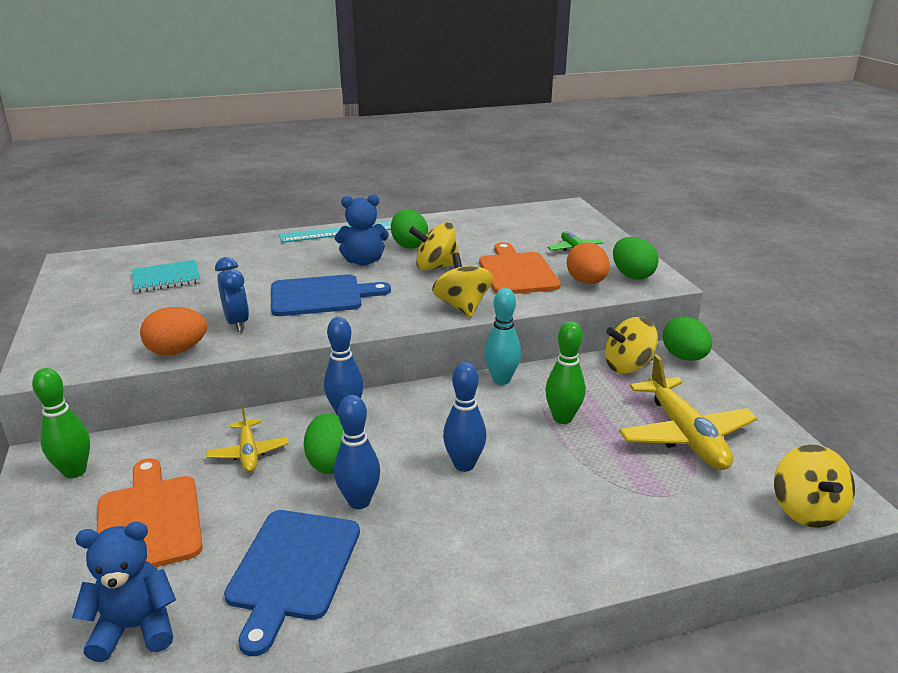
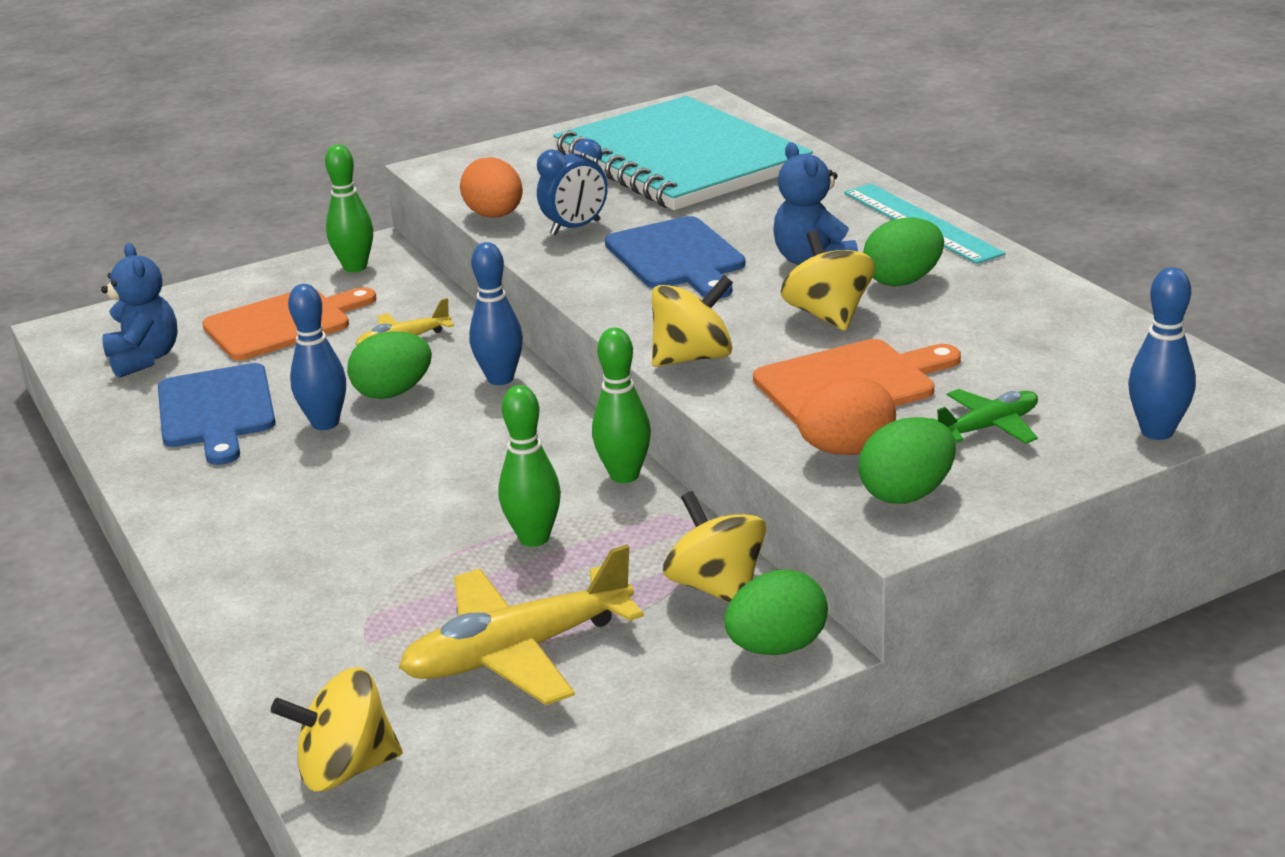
camera: 80 degrees right, 0 degrees up
(166, 278) = (680, 160): turquoise notebook -> turquoise notebook, size x2.47
(292, 569) = (217, 411): blue cutting board -> blue cutting board turned 105 degrees counterclockwise
(464, 465) = (406, 477): blue bowling pin -> blue bowling pin (1157, 432)
(501, 380) = (624, 475): turquoise bowling pin -> green bowling pin

